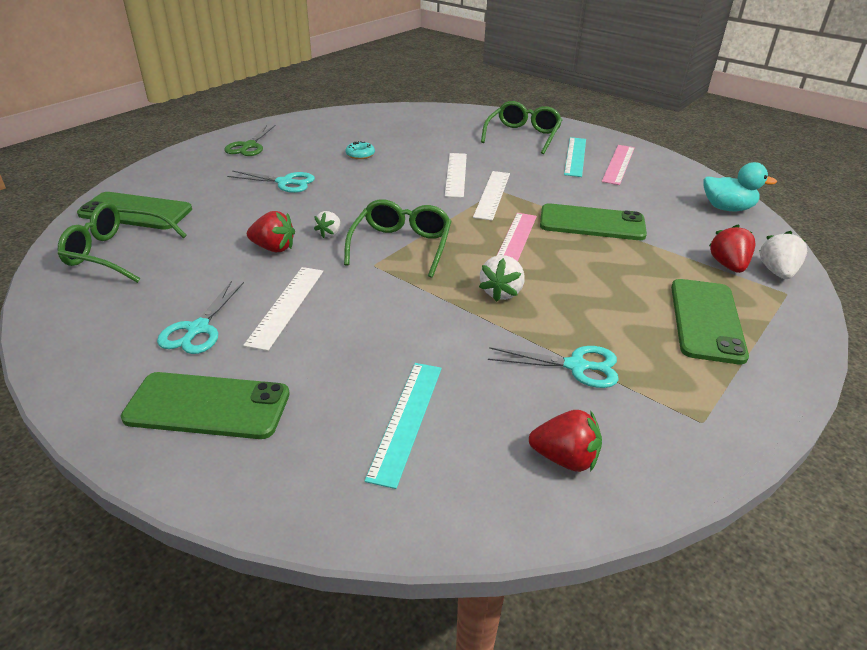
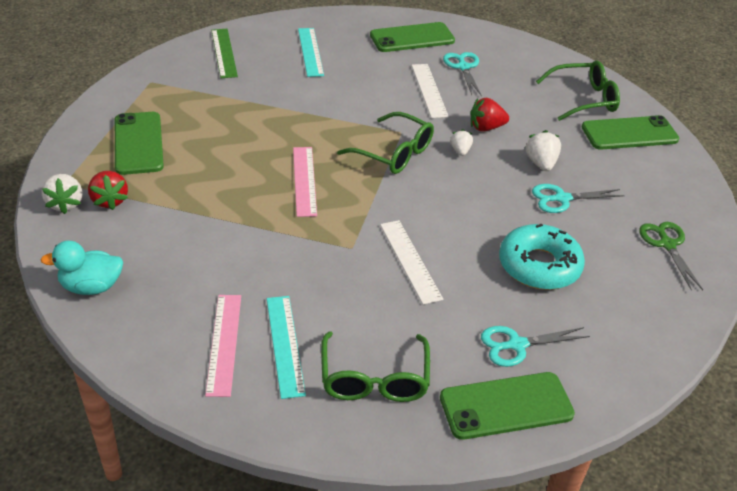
camera: 155 degrees right, 5 degrees up
(360, 154) = (539, 266): turquoise donut -> turquoise donut, size x2.30
(401, 246) = (394, 153): green glasses -> green glasses turned 45 degrees counterclockwise
(492, 194) = (354, 237): white ruler -> none
(501, 292) = (294, 131): white strawberry -> white strawberry (541, 163)
(565, 458) = (224, 53): red strawberry -> green ruler
(576, 366) = (227, 94): turquoise scissors -> turquoise scissors (517, 345)
(592, 223) = (240, 222): green phone -> green phone (506, 406)

